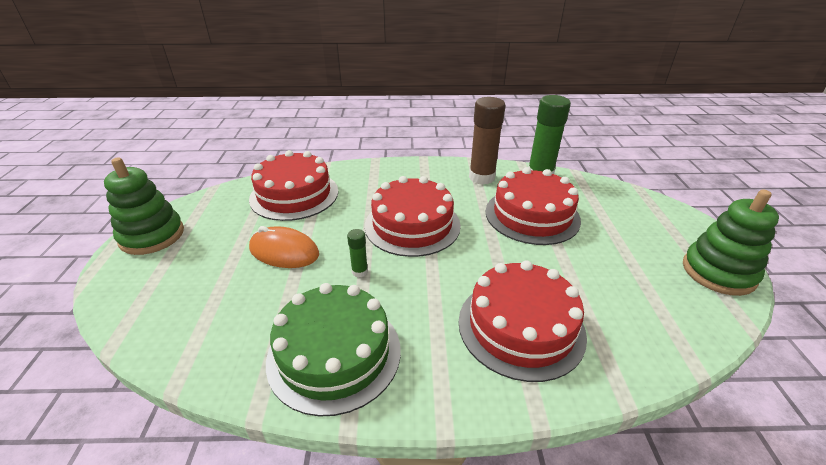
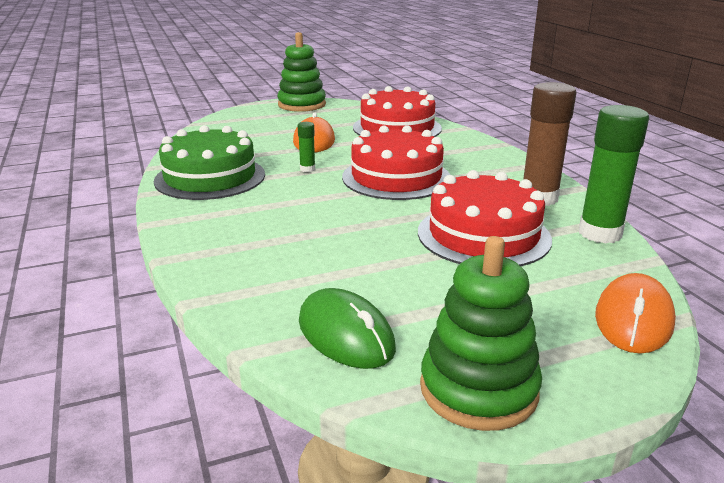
camera: 70 degrees right, 10 degrees down
(521, 327) = (273, 243): red cake -> none
(639, 200) = (633, 319): none -> orange mouse
(669, 313) = (345, 335): none -> green mouse

